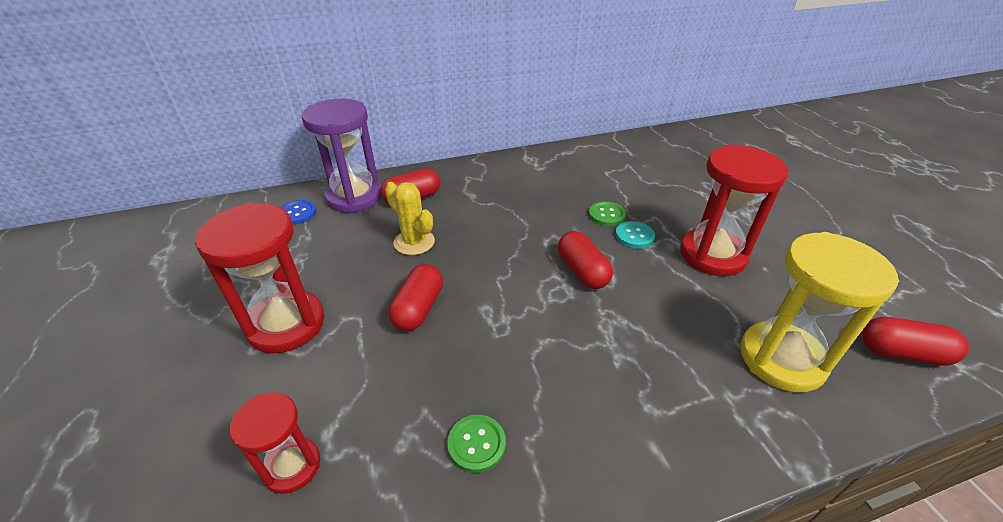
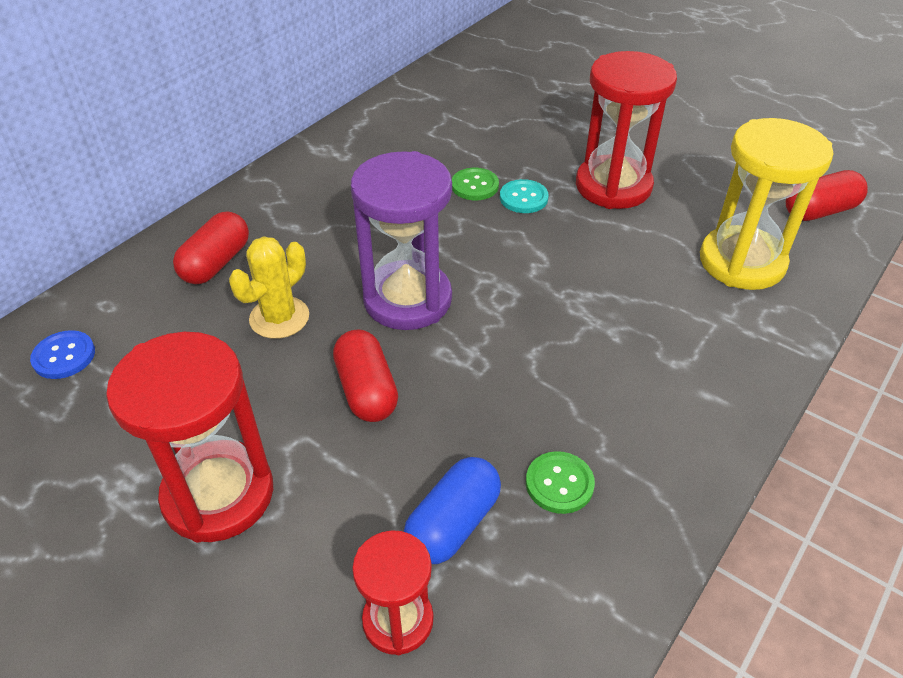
camera: 35 degrees left, 5 degrees up
(354, 197) = (128, 297): purple hourglass -> purple hourglass (407, 299)
(384, 425) = (453, 523): none -> blue capsule
(414, 242) = (279, 318): yellow cactus -> yellow cactus turned 60 degrees counterclockwise
(582, 271) = (505, 261): red capsule -> none

